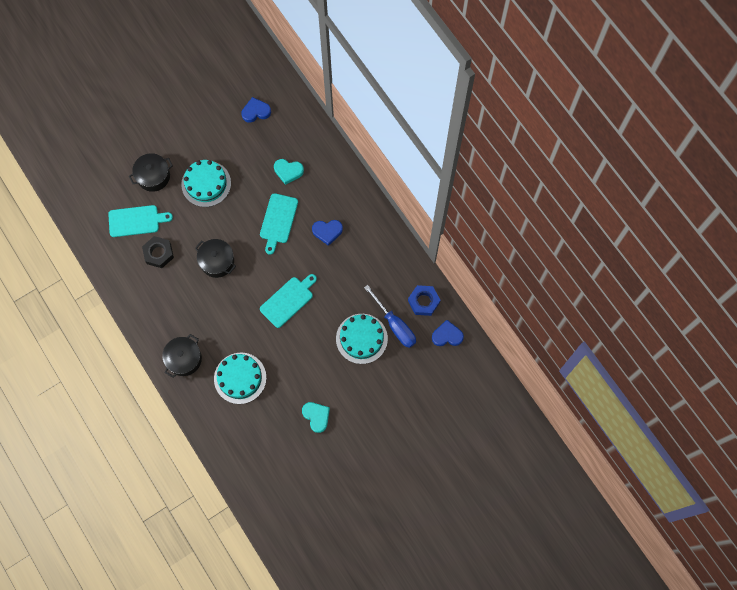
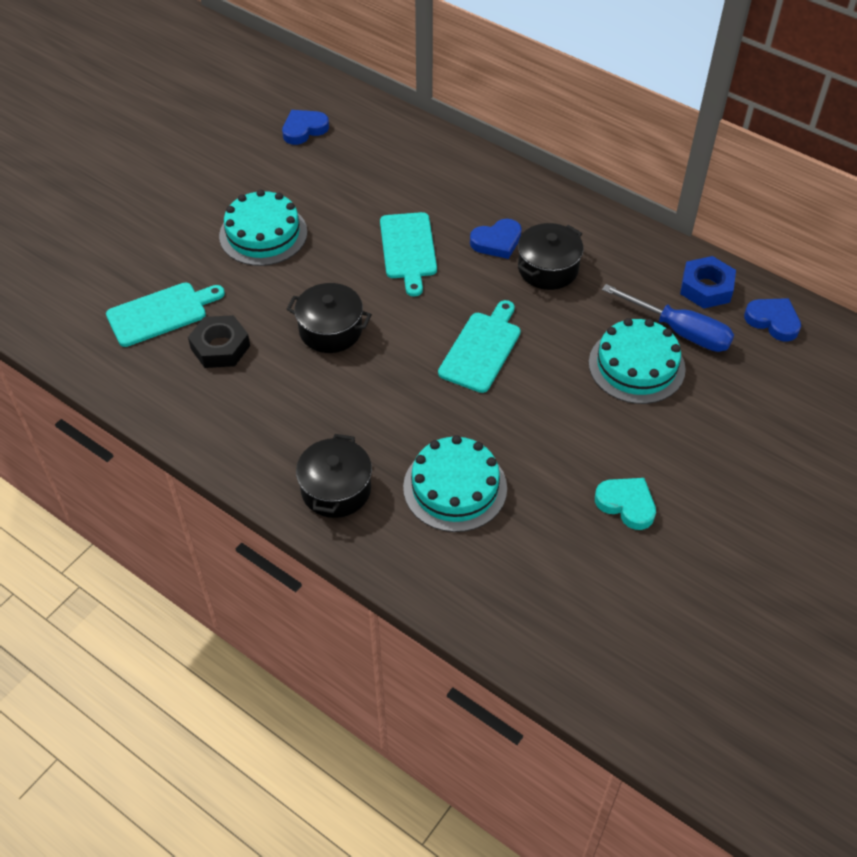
camera: 20 degrees left, 20 degrees down
(153, 176) = (168, 247): black pot -> black pot (548, 269)
(288, 171) = (392, 185): turquoise heart -> none
(447, 335) = (773, 321): blue heart -> blue heart turned 60 degrees clockwise

